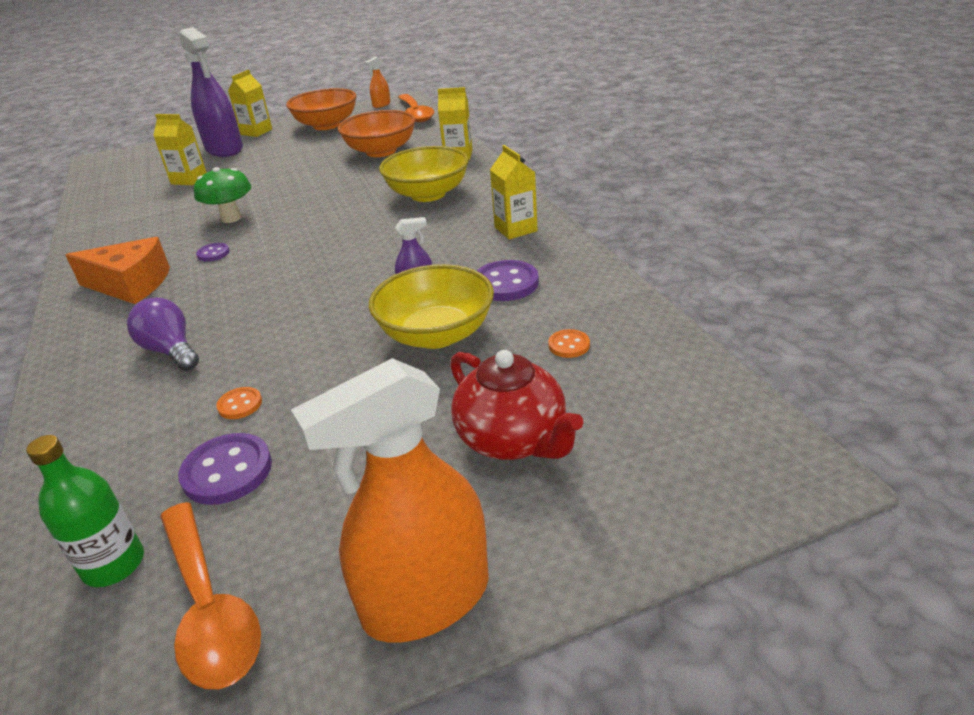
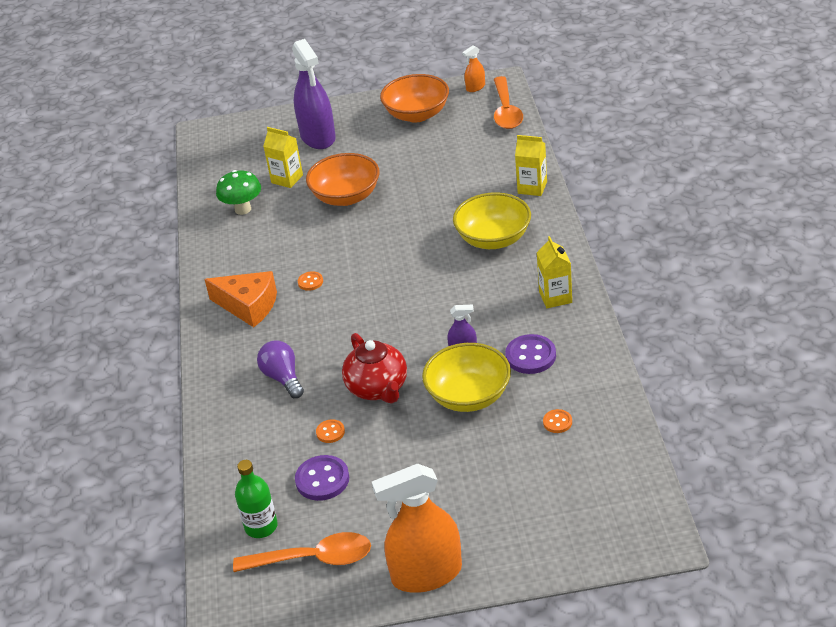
camera: 15 degrees right, 5 degrees up
(209, 608) = (313, 559): orange spoon -> orange spoon turned 75 degrees counterclockwise
(213, 253) = (310, 282): purple button -> orange button
(231, 218) = (324, 240): green mushroom -> green mushroom (243, 209)
(256, 132) = (348, 113): yellow carton -> none
(381, 151) = (463, 168): orange bowl -> orange bowl (346, 197)
(513, 440) = (498, 488): red teapot -> red teapot (378, 388)

